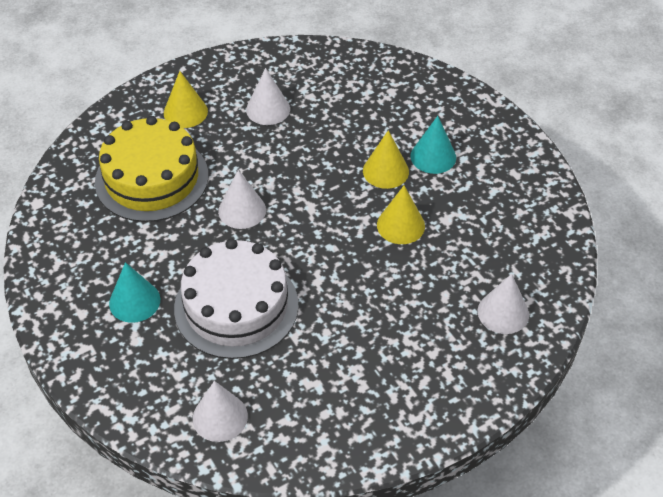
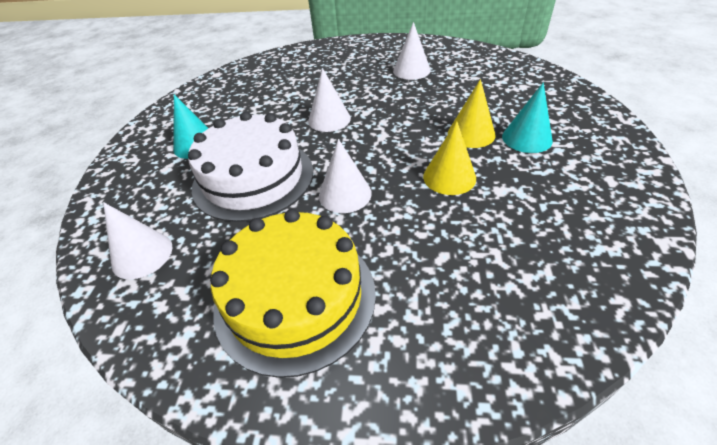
camera: 40 degrees right, 5 degrees down
(152, 178) = (293, 83): yellow cake -> yellow cake (295, 297)
(185, 112) = (354, 57): yellow cone -> none
(503, 312) = (498, 309): white cone -> white cone (345, 194)

